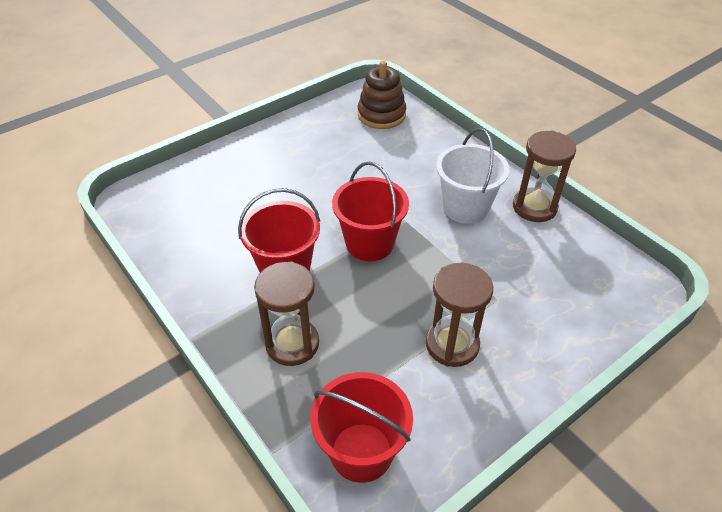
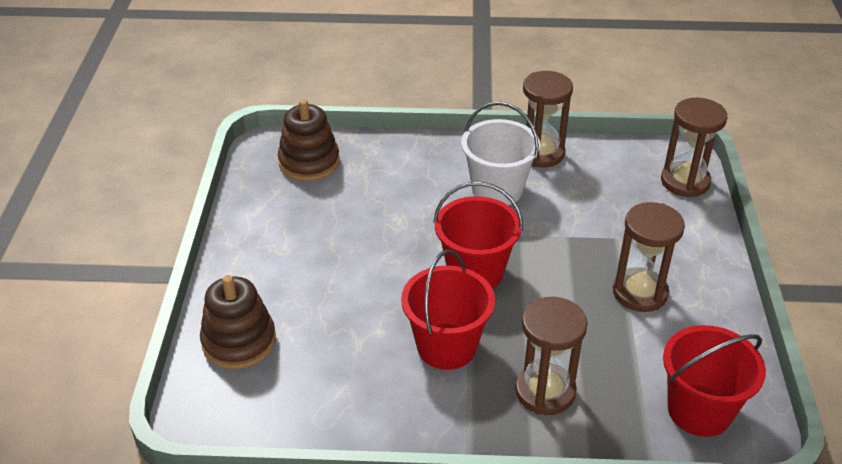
camera: 50 degrees left, 5 degrees down
(200, 179) = (239, 341): none -> brown stacking toy
(618, 305) = (685, 182): none -> brown hourglass

